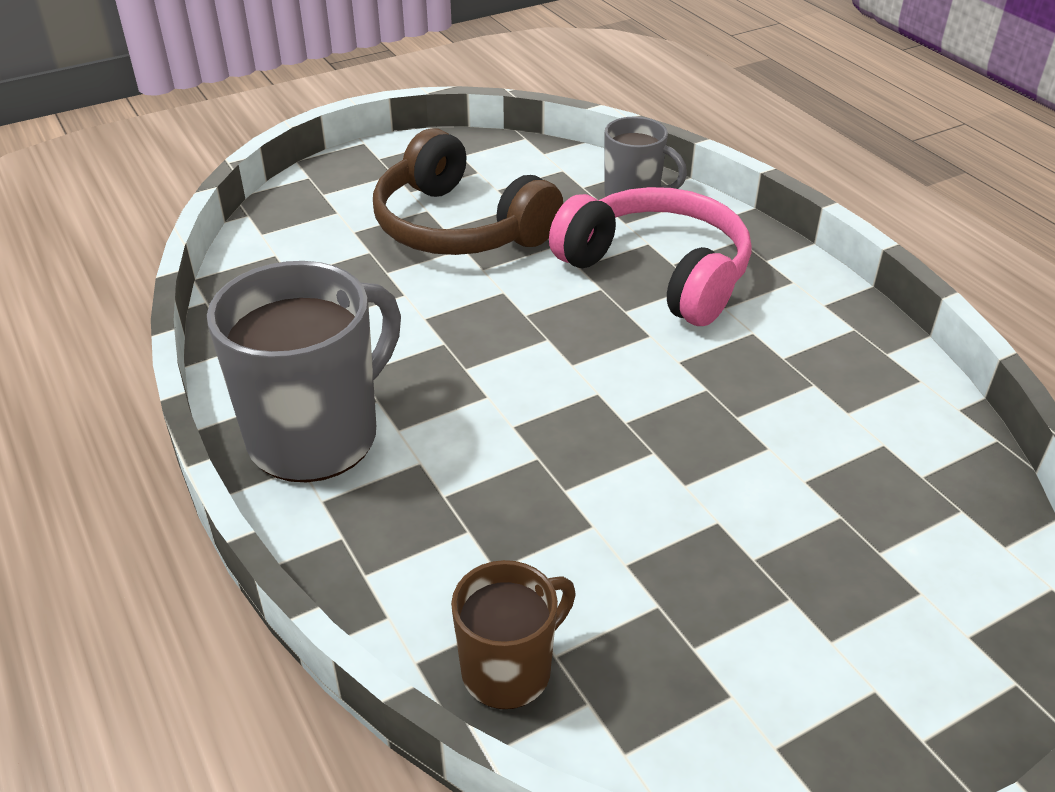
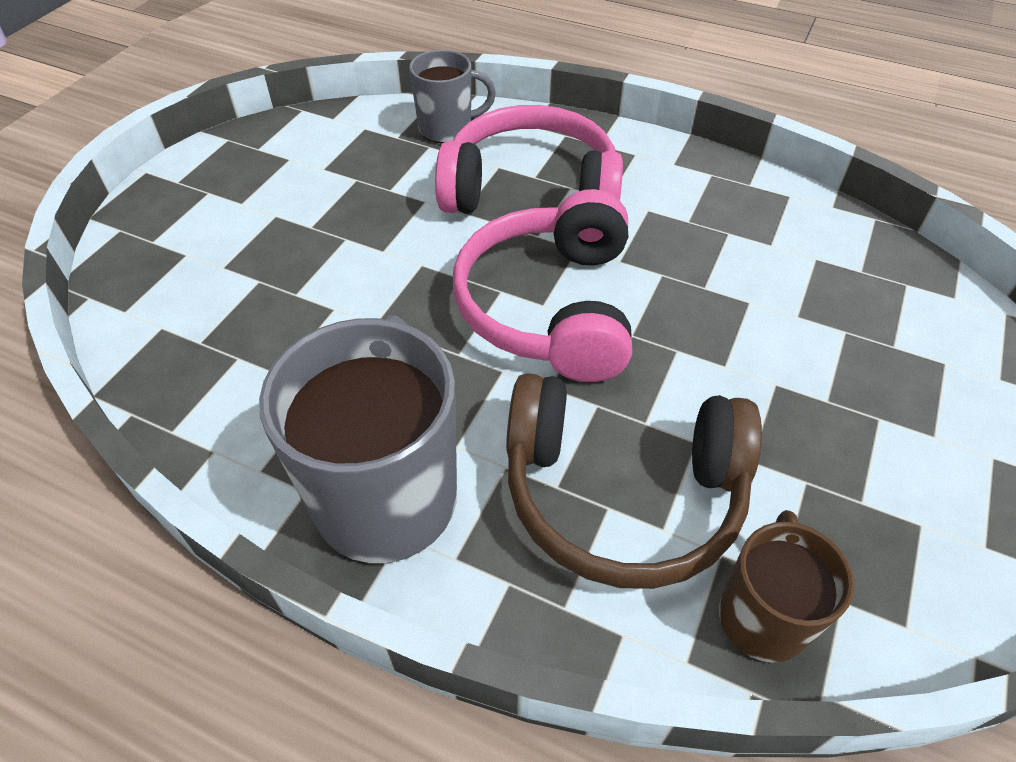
camera: 35 degrees left, 10 degrees up
(459, 226) = (322, 219): brown headphones -> brown headphones (622, 493)
(576, 369) = (550, 306): none -> pink headphones

